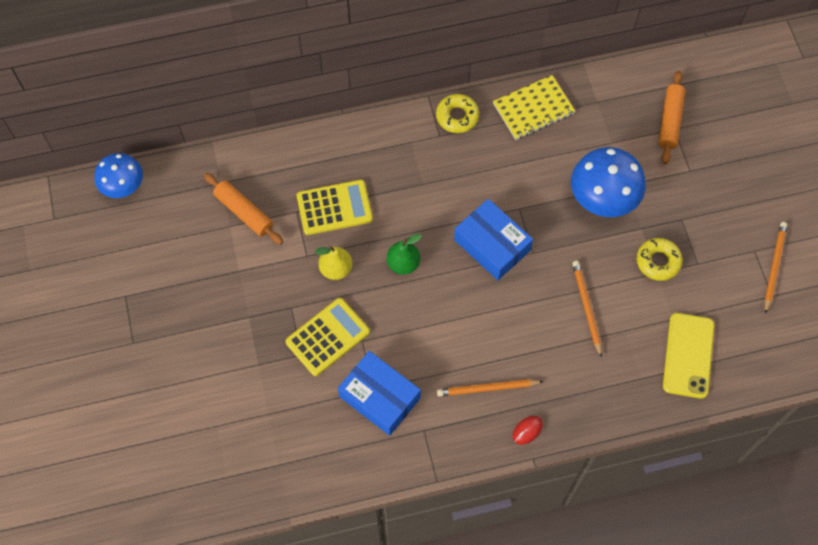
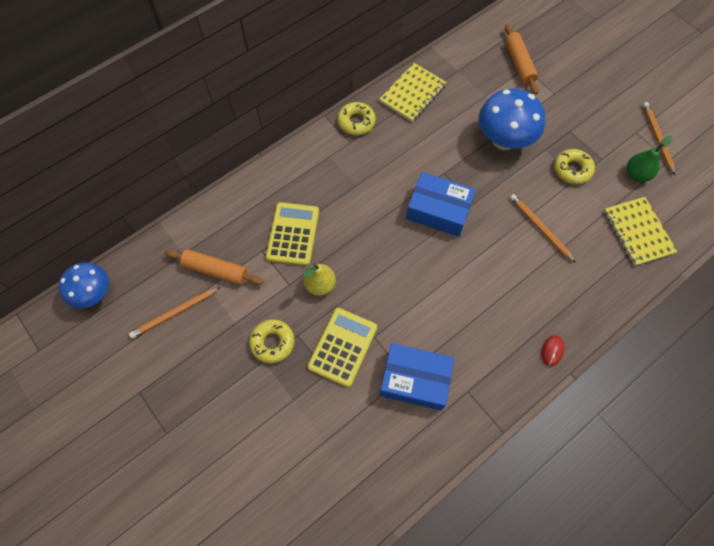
camera: 25 degrees left, 0 degrees up
(264, 304) = (272, 343): none -> yellow donut
(334, 208) = (293, 234): yellow calculator -> yellow calculator turned 45 degrees counterclockwise
(403, 263) = (375, 256): green pear -> green pear (636, 174)
(487, 389) = (500, 330): orange pencil -> orange pencil (175, 313)
(688, 355) = (638, 232): yellow phone -> yellow notebook

